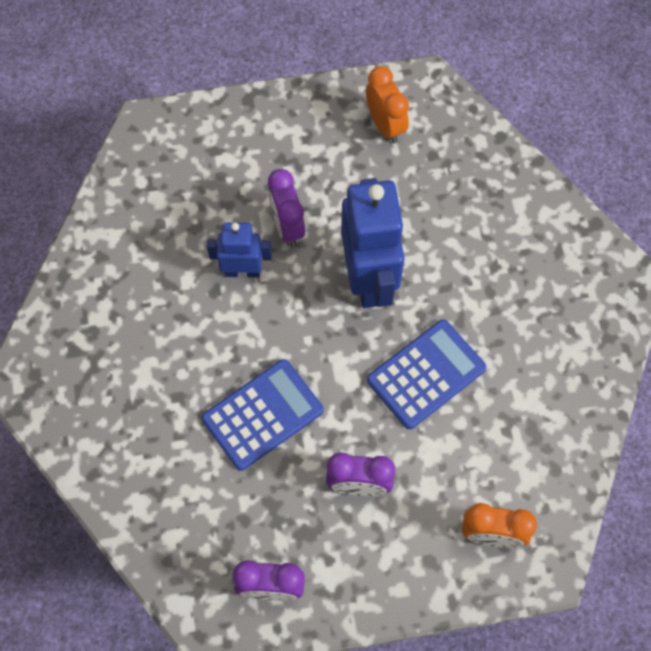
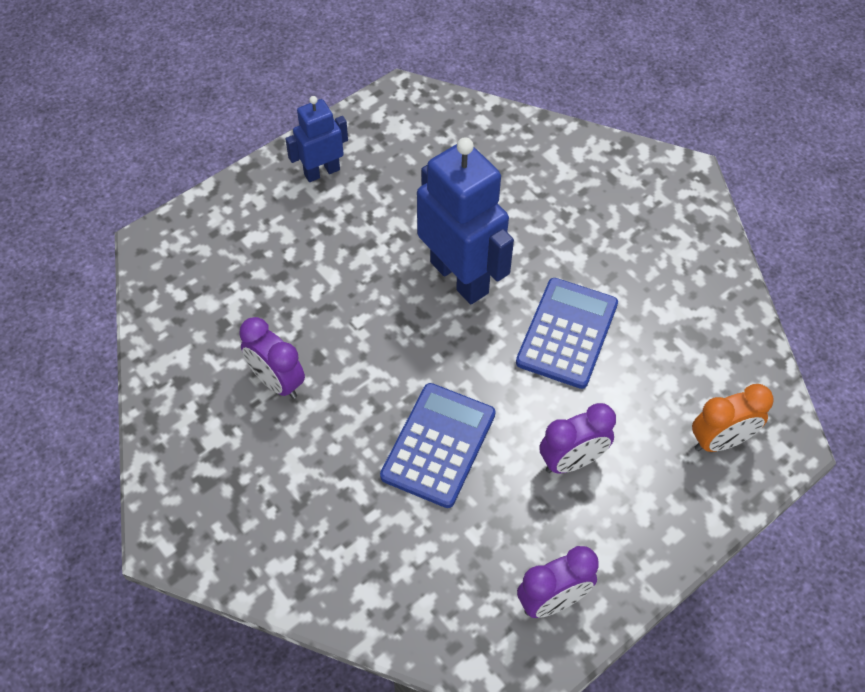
camera: 30 degrees left, 10 degrees down
(242, 271) = (334, 327): blue robot -> blue robot (321, 172)
(287, 226) = (352, 268): purple clock -> purple clock (277, 382)
(385, 125) = (388, 143): orange clock -> none

